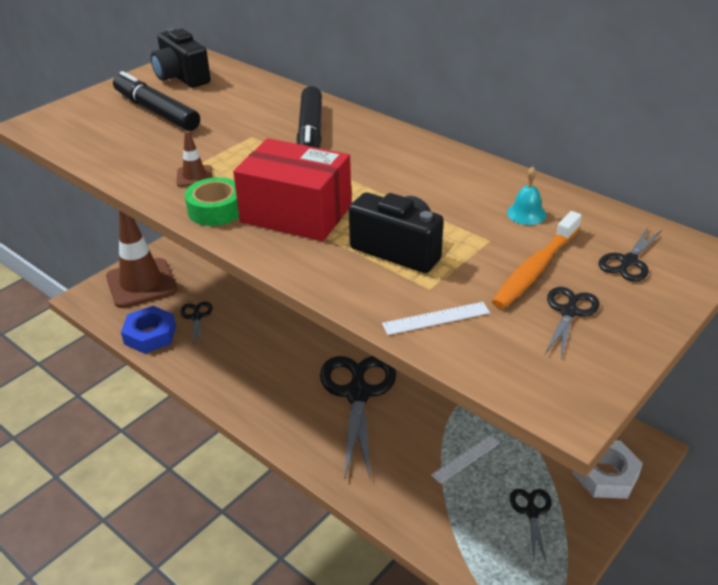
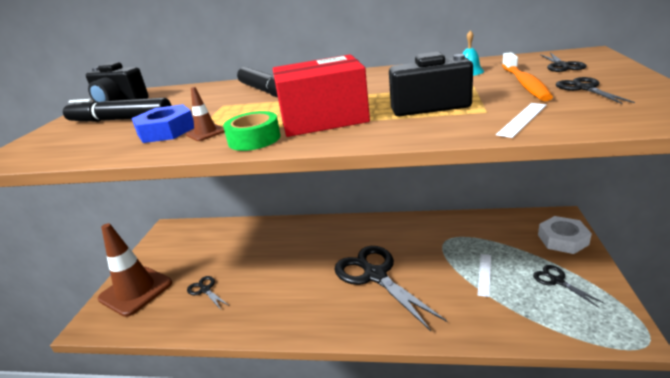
camera: 30 degrees left, 10 degrees down
(150, 335) = (175, 321): blue nut -> blue nut (166, 131)

